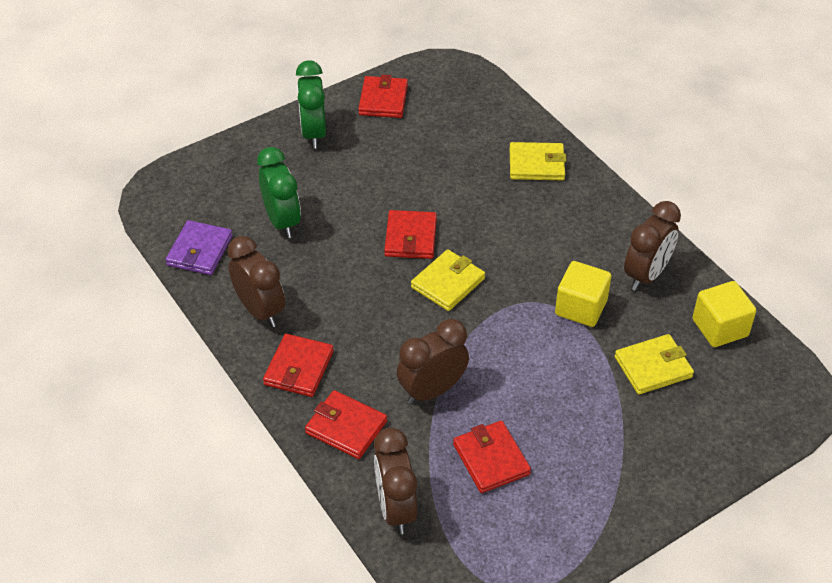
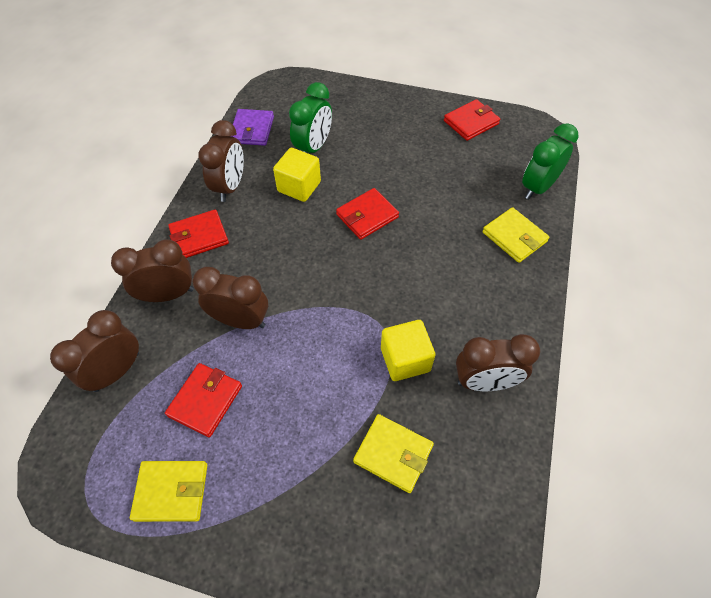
camera: 50 degrees right, 10 degrees up
(200, 251) = (252, 130): purple wallet -> purple wallet turned 60 degrees counterclockwise
(313, 133) = (402, 112): green clock -> green clock (537, 187)
(346, 427) = (168, 294): red wallet -> brown clock
(448, 283) = (347, 263): yellow wallet -> yellow wallet (171, 491)
(720, 328) = (485, 479): yellow cube -> yellow cube (299, 187)

